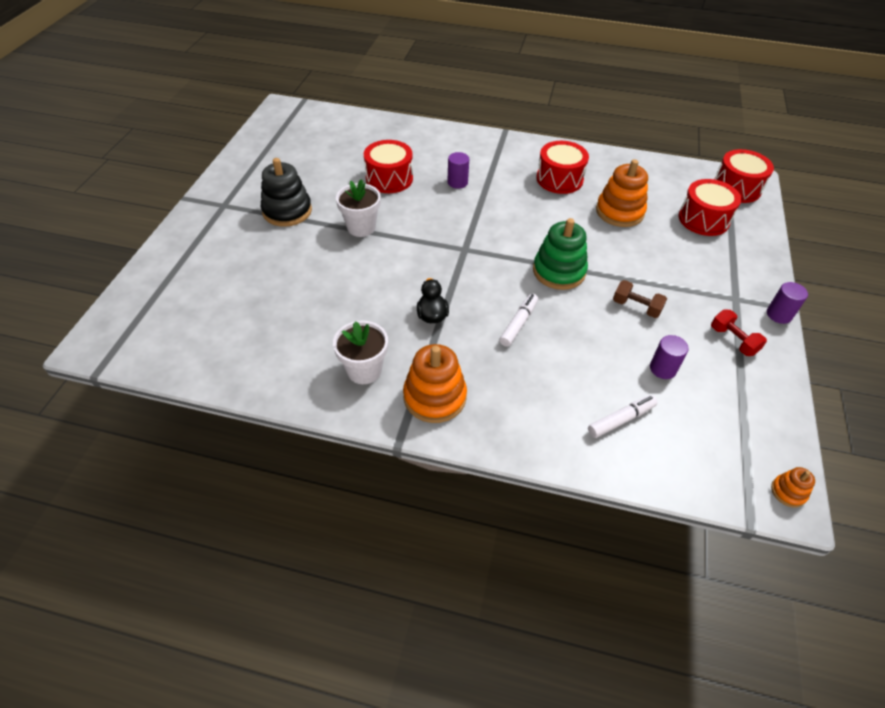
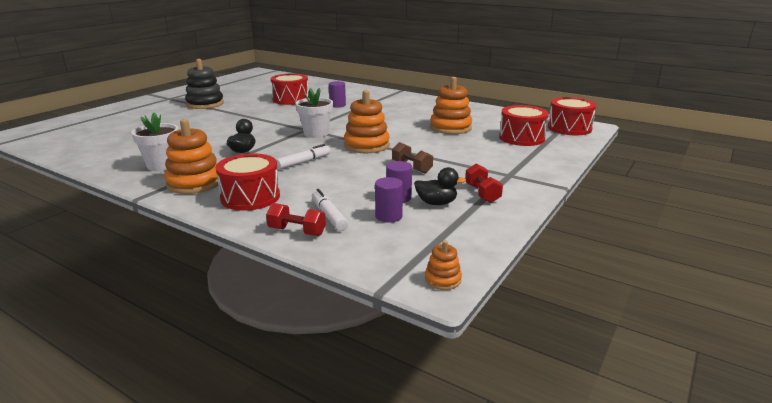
camera: 20 degrees right, 25 degrees down
(361, 227) = (244, 114): white flower pot -> white flower pot (316, 133)
(559, 179) = (418, 111): red drum -> red drum (250, 197)
(559, 271) = (366, 145): green stacking toy -> orange stacking toy
(612, 456) = (297, 231): none -> red dumbbell
(621, 420) = (329, 215): white marker -> white marker turned 105 degrees counterclockwise
(703, 369) = (436, 203): none -> black duck
(779, 314) = (543, 187): purple cylinder -> purple cylinder (388, 216)

